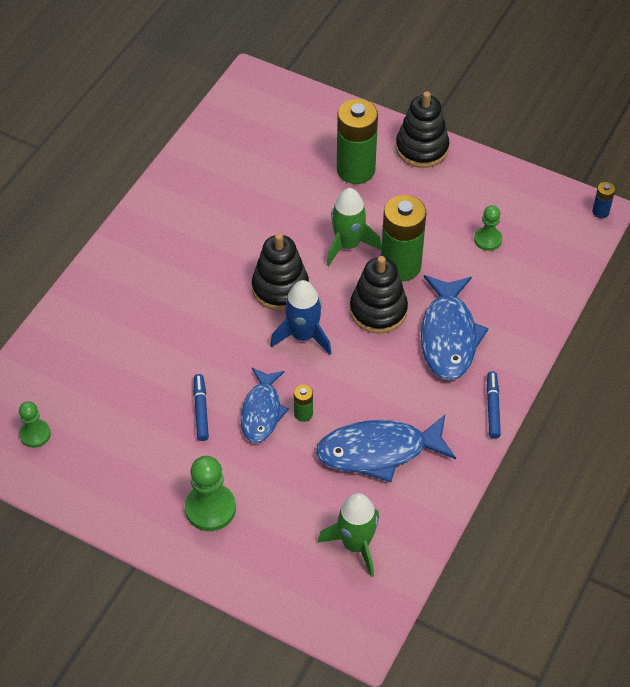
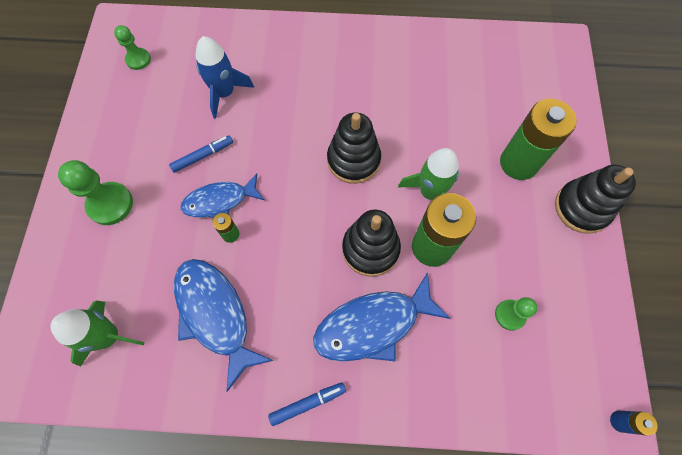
camera: 65 degrees right, 15 degrees up
(303, 336) = (312, 199): blue rocket -> blue rocket (224, 93)

